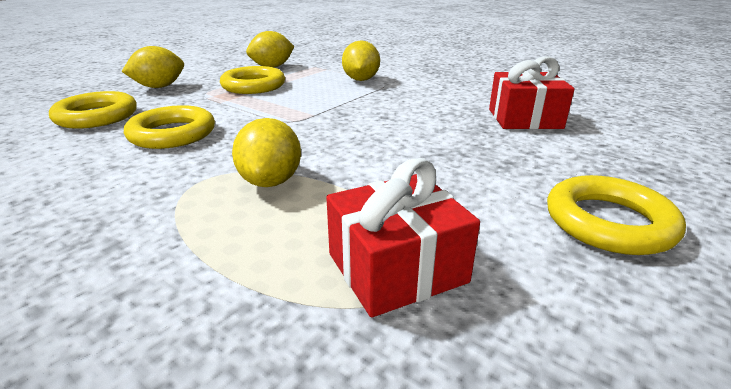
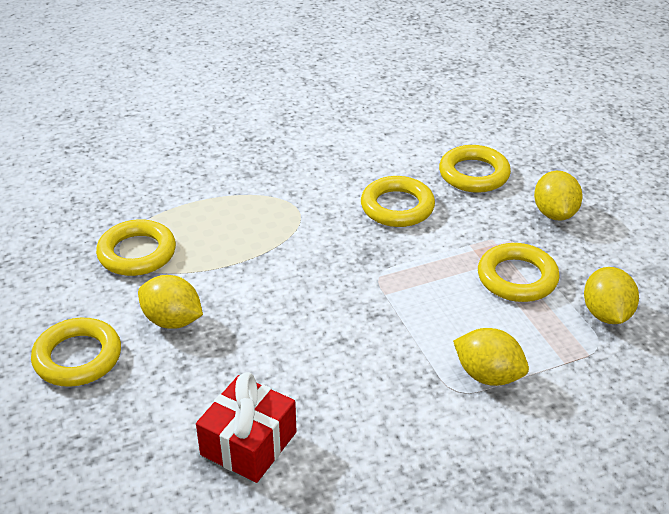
camera: 120 degrees right, 10 degrees up
(271, 181) = (268, 236): yellow lemon -> yellow lemon (172, 320)
(396, 268) = (137, 253): red gift -> yellow ring

